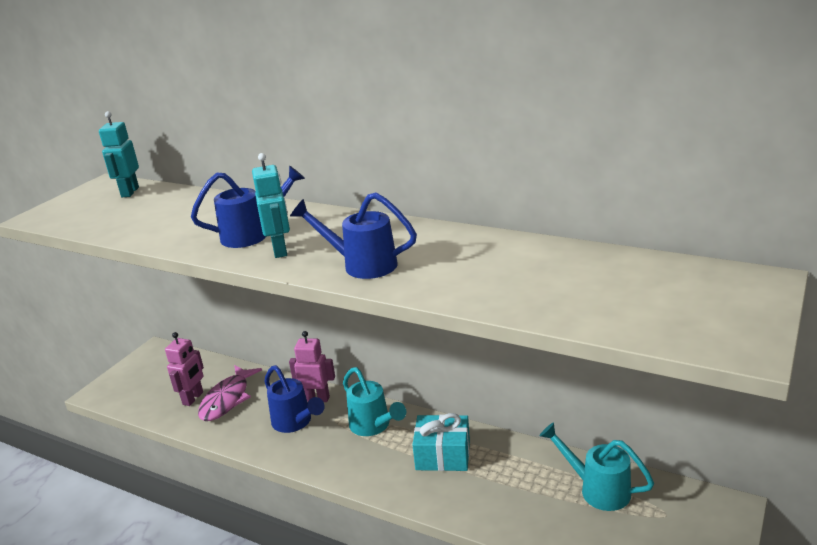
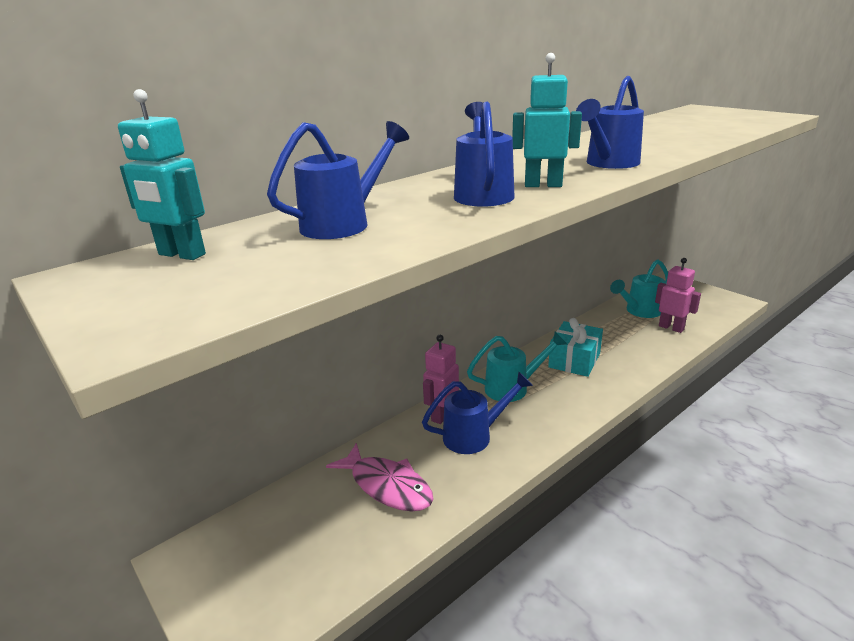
camera: 70 degrees left, 0 degrees up
(180, 212) = (344, 223): none -> blue watering can
(193, 398) = (357, 520): pink robot -> pink robot (671, 327)

